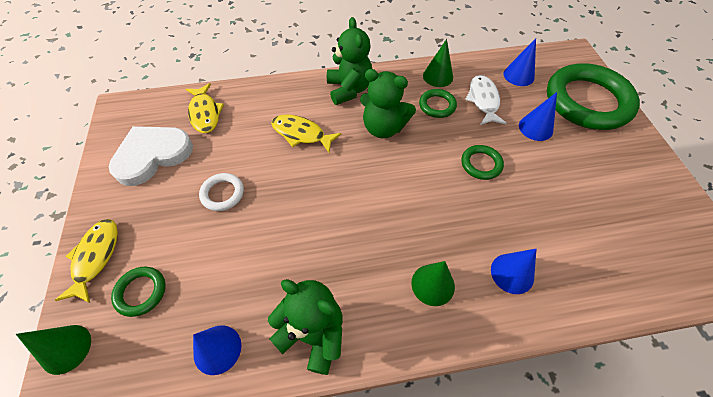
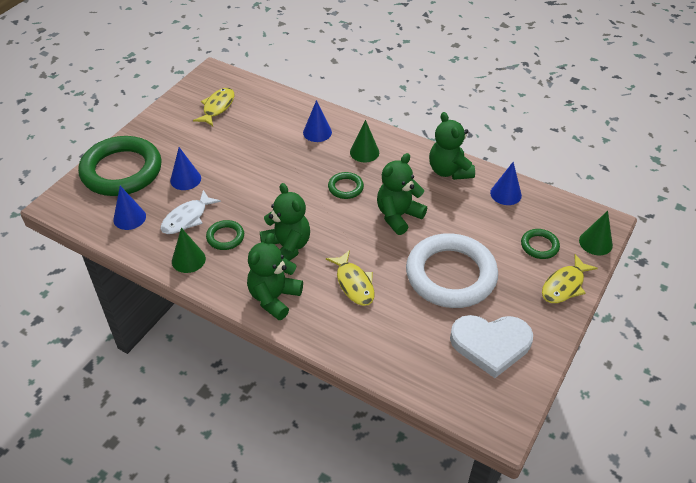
camera: 140 degrees left, 10 degrees down
(205, 113) = (420, 359): yellow fish -> yellow fish (217, 107)
(222, 193) = (451, 275): white ring -> white ring, size x2.30
(319, 223) = (398, 216): none -> green teddy bear
(481, 164) = (255, 183): green ring -> green ring (345, 187)

